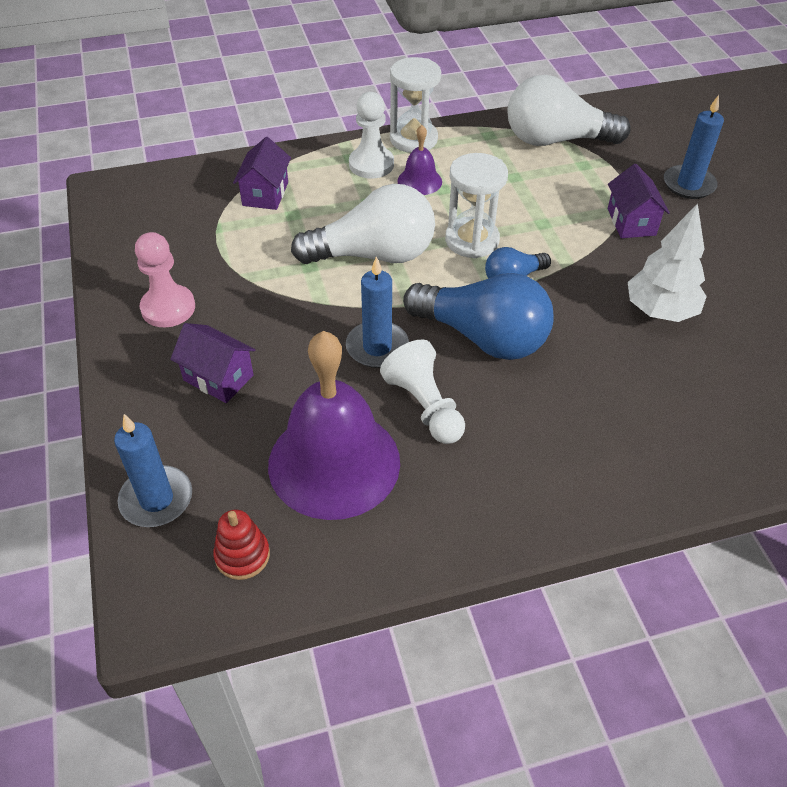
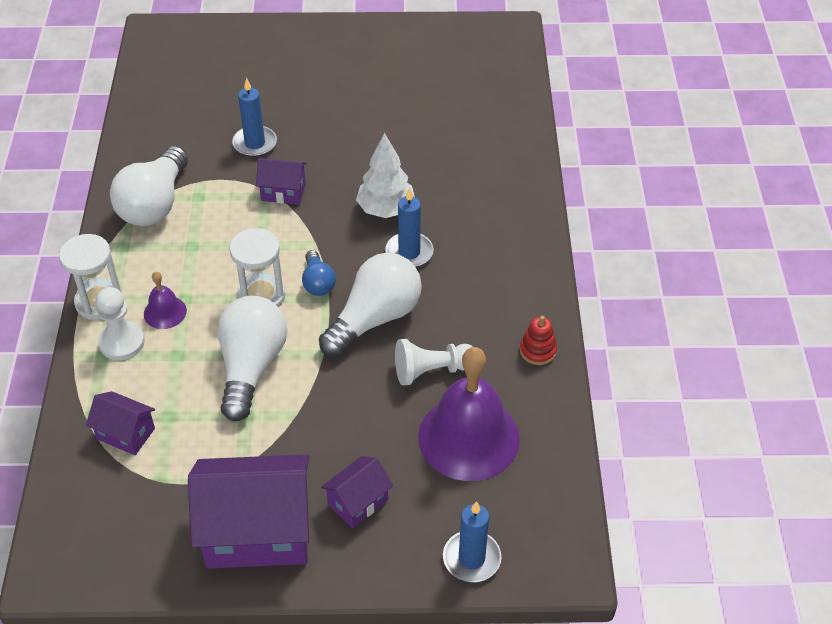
camera: 75 degrees left, 0 degrees up
(168, 308) = (258, 532): pink pawn -> purple house
(242, 555) = (535, 507): red stacking toy -> red stacking toy (537, 351)
(377, 347) = (361, 387): blue candle -> blue candle (409, 252)
(483, 337) = (375, 318): blue light bulb -> white light bulb

